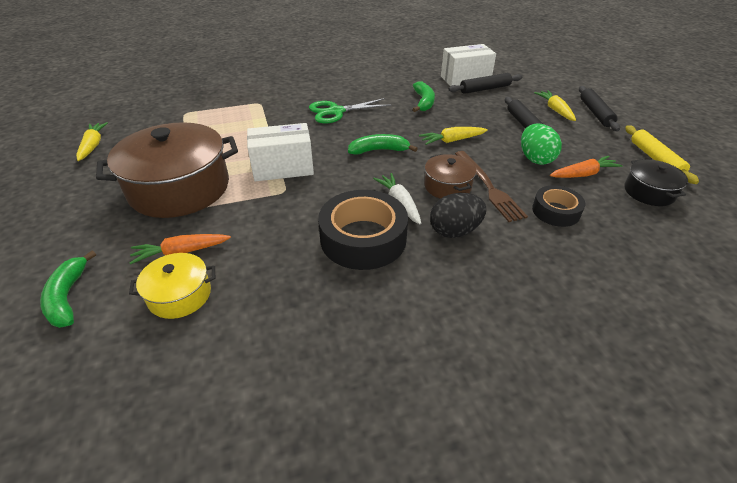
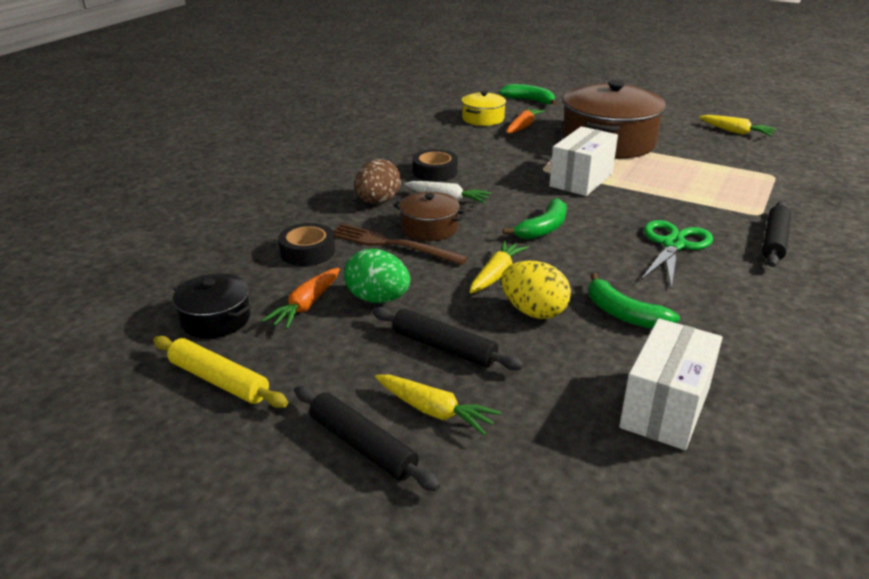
camera: 135 degrees right, 10 degrees down
(363, 238) = (435, 172): black tape -> black tape, size x0.57
(455, 231) = (378, 202): black egg -> brown egg
(461, 119) = (533, 311): none -> yellow egg
(485, 89) = (598, 399): black rolling pin -> black rolling pin (774, 241)

